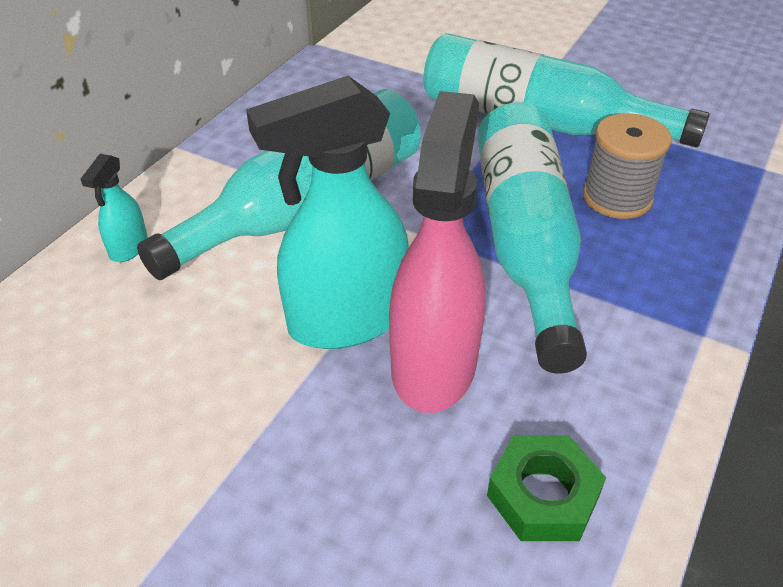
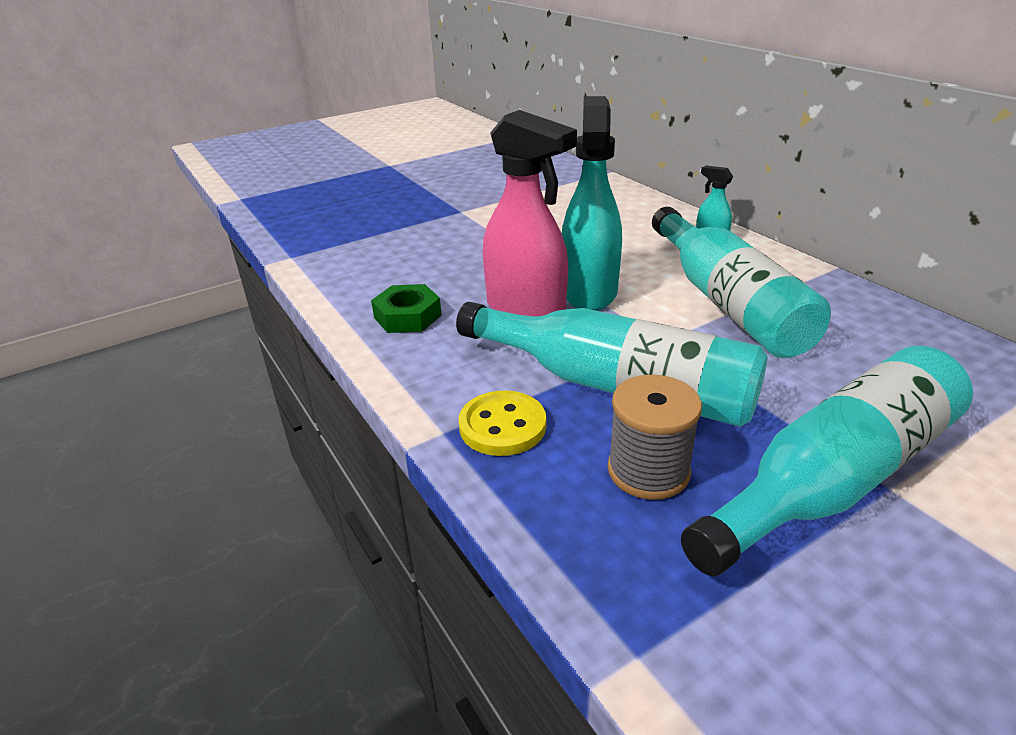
camera: 120 degrees right, 10 degrees down
(653, 296) = (502, 426): none -> yellow button

